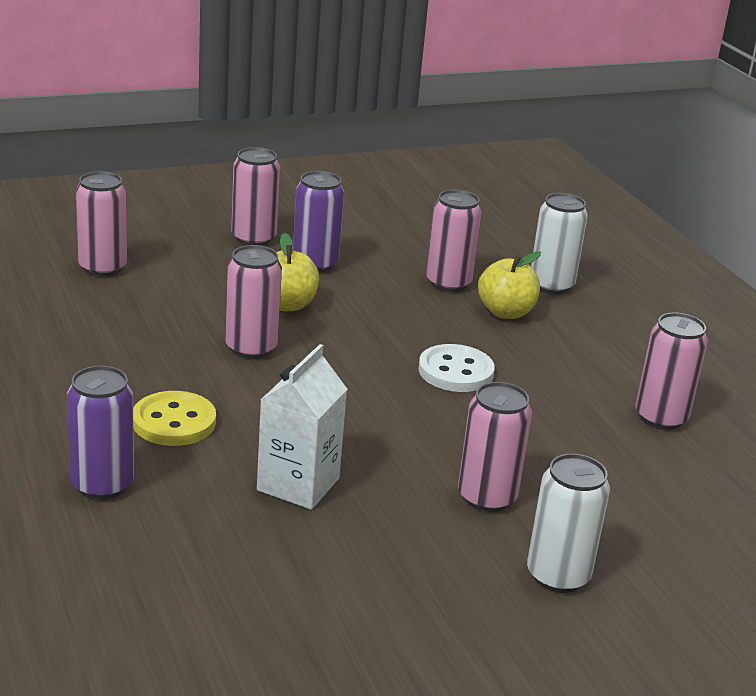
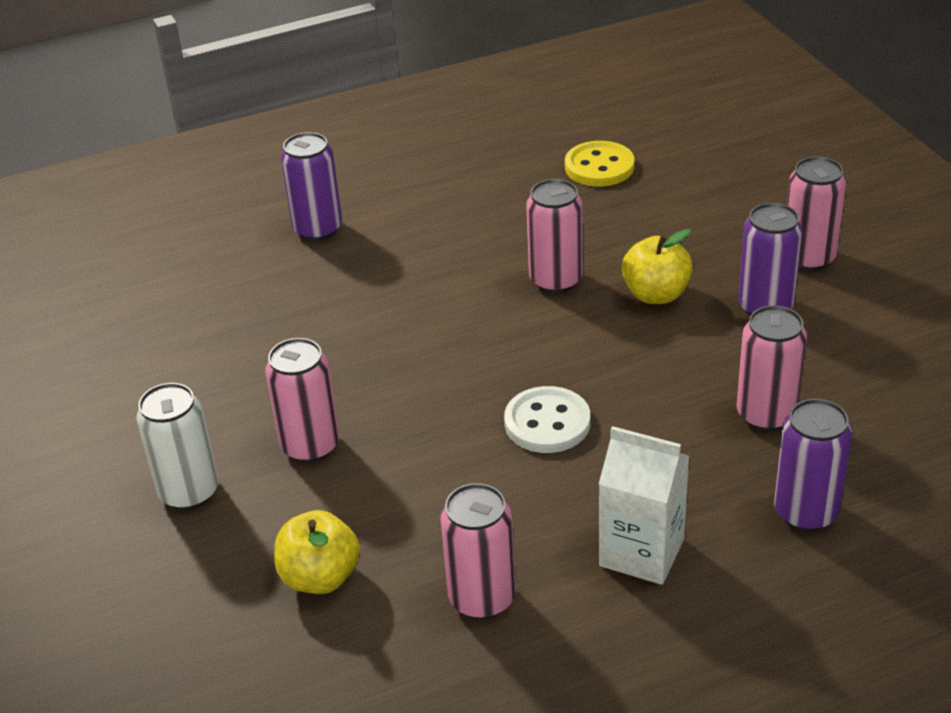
camera: 95 degrees right, 10 degrees up
(102, 267) = (687, 175): pink can -> none
(174, 422) = (413, 251): yellow button -> yellow button (599, 167)
(298, 484) = (324, 328): white carton -> white carton (641, 552)
(505, 312) = (707, 465): yellow apple -> yellow apple (320, 577)
(551, 285) = (806, 512): white can -> purple can

